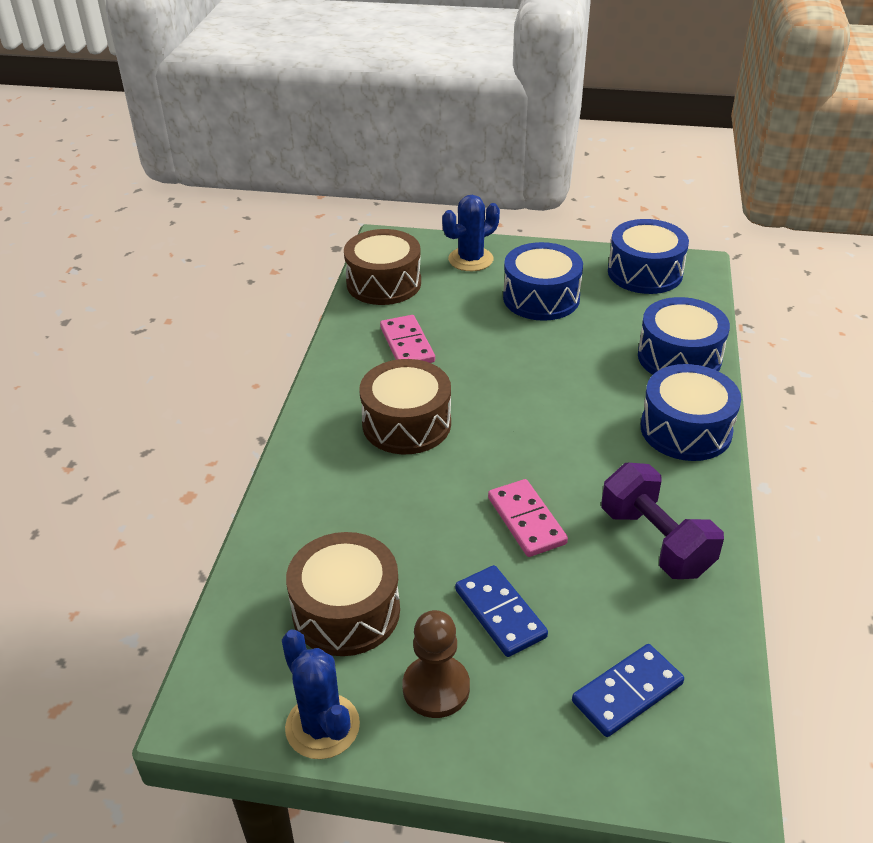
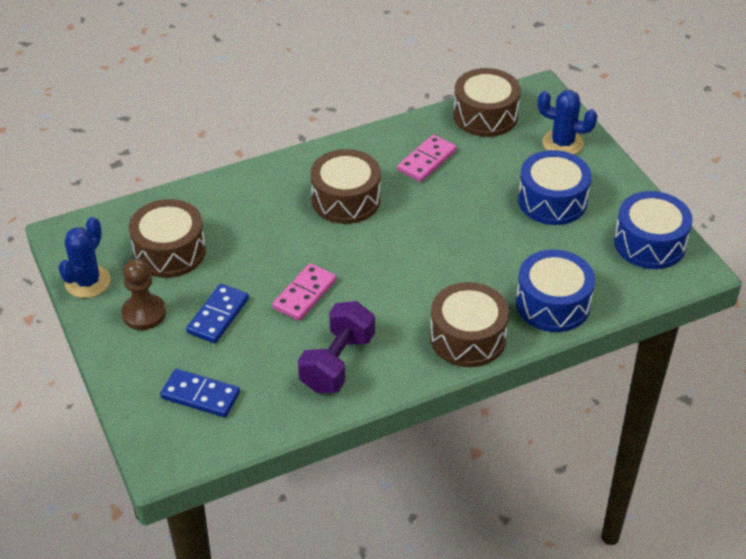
camera: 55 degrees right, 5 degrees up
(686, 429) = (467, 337): blue drum -> brown drum

